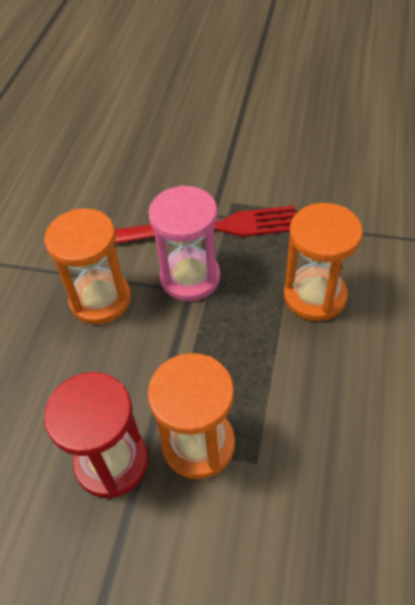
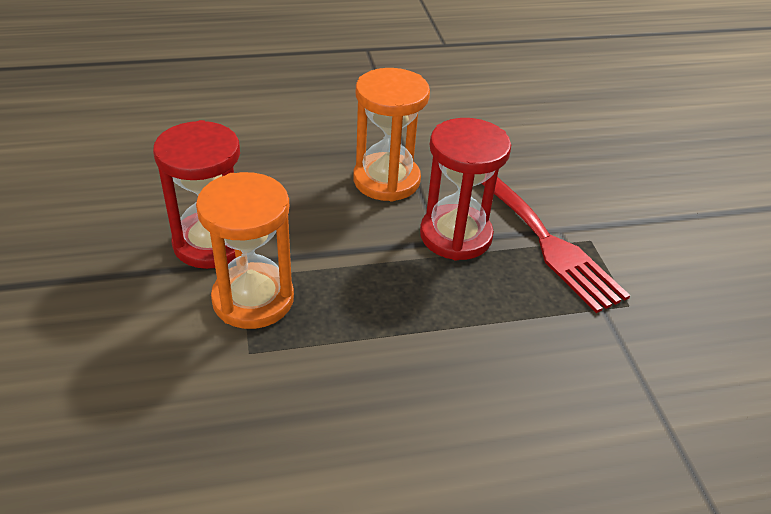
camera: 60 degrees right, 10 degrees down
(190, 278) = (455, 235): pink hourglass -> red hourglass
(314, 296) = (500, 352): orange hourglass -> none

